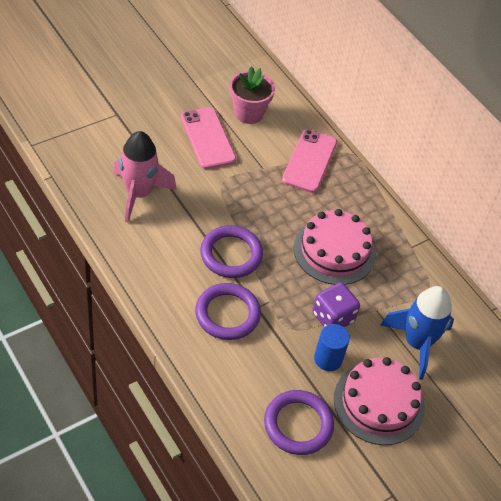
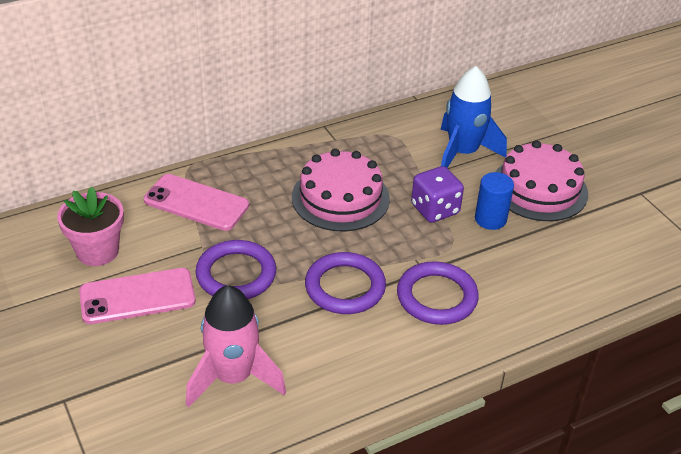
camera: 80 degrees left, 10 degrees down
(298, 424) = (577, 250): purple ring -> purple ring (236, 274)

